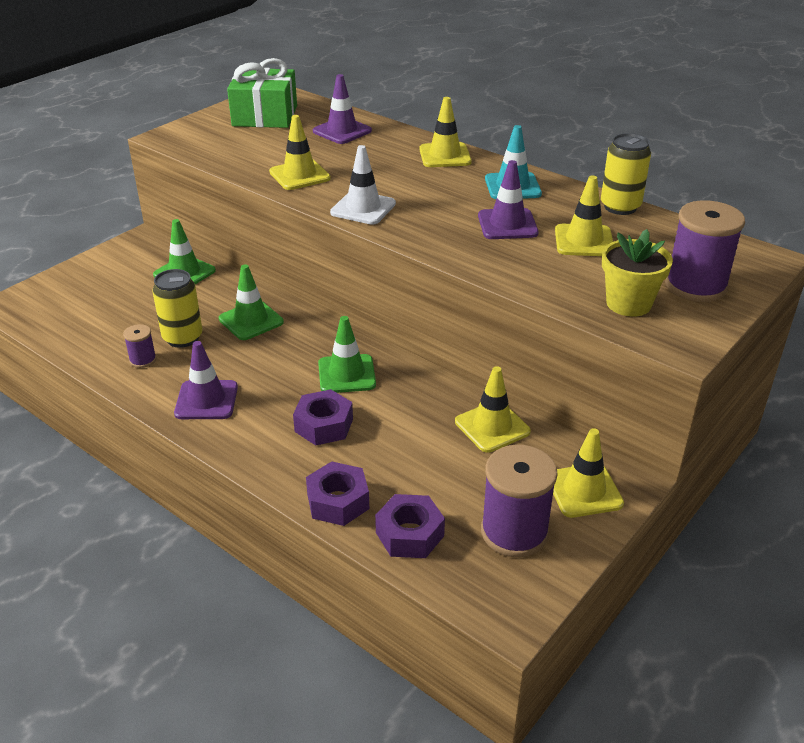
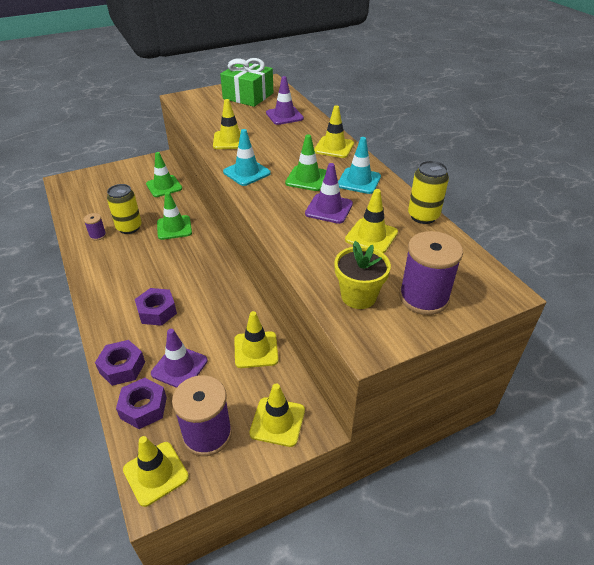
camera: 25 degrees right, 5 degrees up
(206, 400) = (108, 272): purple traffic cone -> purple traffic cone (179, 367)
(346, 374) = (198, 281): green traffic cone -> green traffic cone (307, 178)
(363, 208) = (246, 172): white traffic cone -> turquoise traffic cone
(490, 593) = (155, 473): none -> yellow traffic cone

